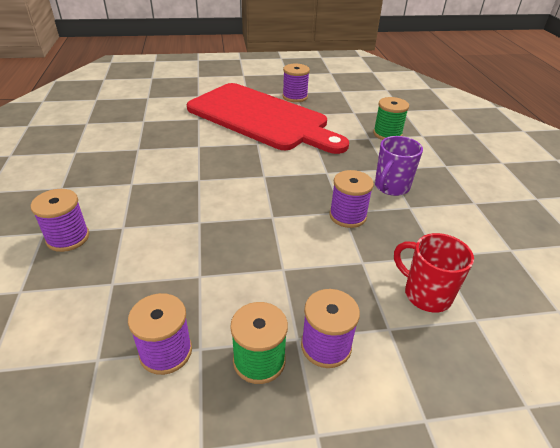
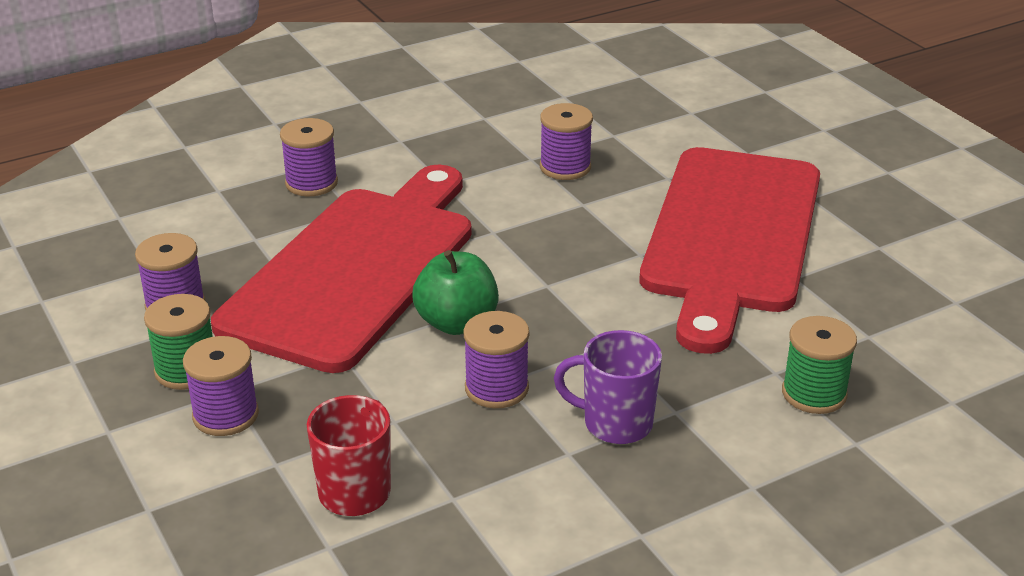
camera: 70 degrees right, 5 degrees down
(195, 241) = (355, 270): none -> red cutting board
(279, 214) = (457, 323): none -> green apple
(295, 97) = (858, 251): purple spool -> purple spool (565, 167)

